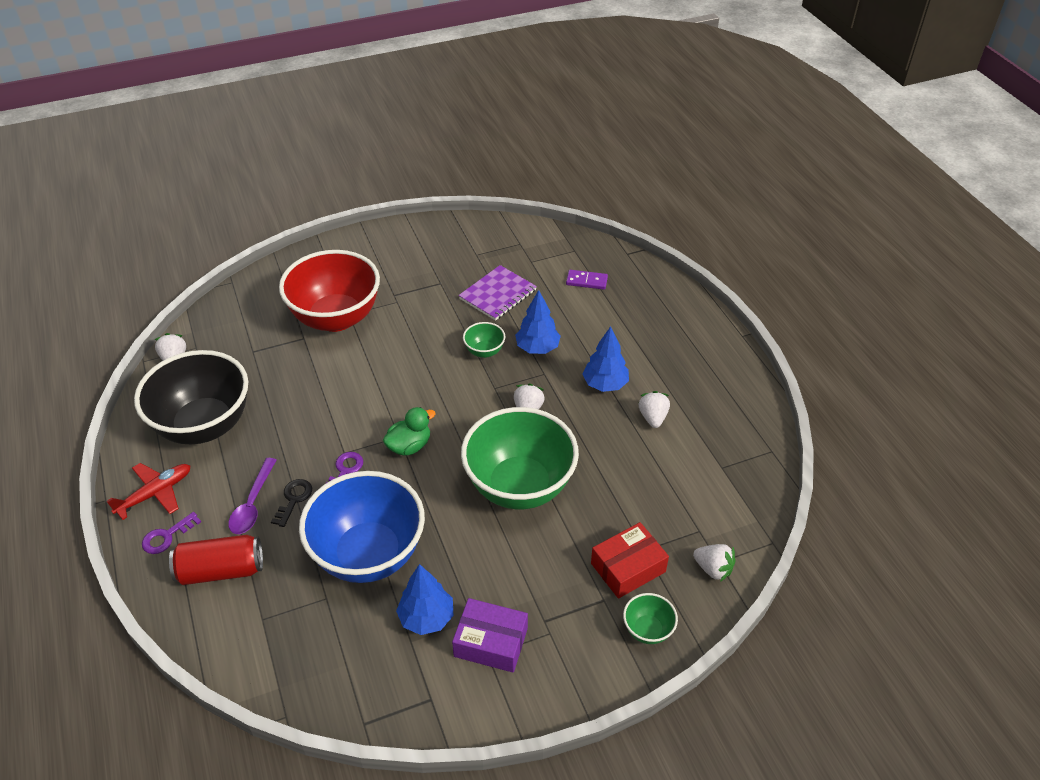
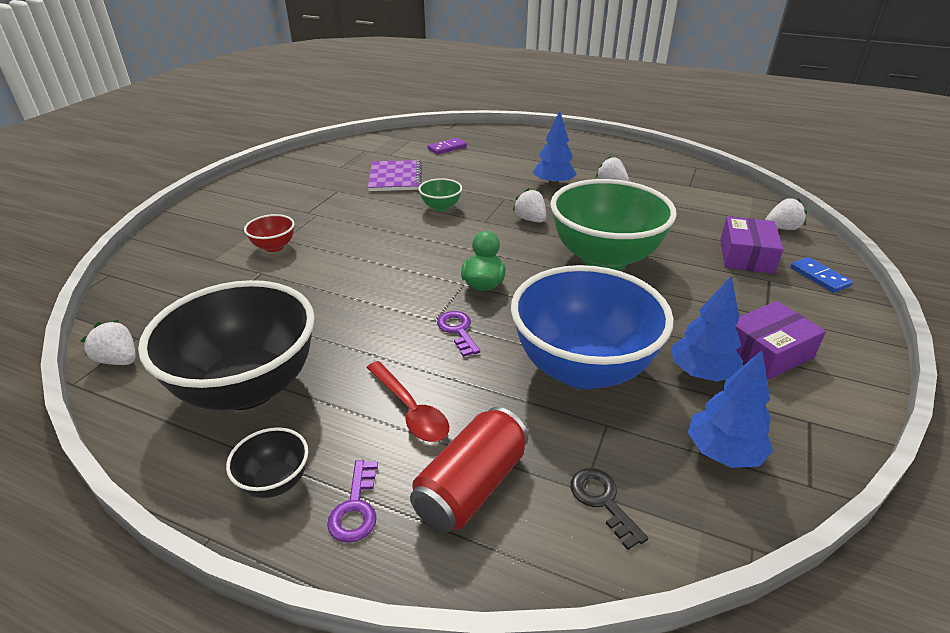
camera: 45 degrees left, 10 degrees down
(155, 494) = (275, 482): red plane -> black bowl
(252, 504) = (410, 410): purple spoon -> red spoon
(293, 499) = (446, 379): black key -> black key (602, 501)
(336, 318) = (274, 247): red bowl -> red bowl, size x0.42
(537, 348) = (476, 189): blue tree -> blue tree (723, 453)
(628, 567) = (746, 256): red box -> purple box
(647, 630) = (819, 277): green bowl -> blue domino

